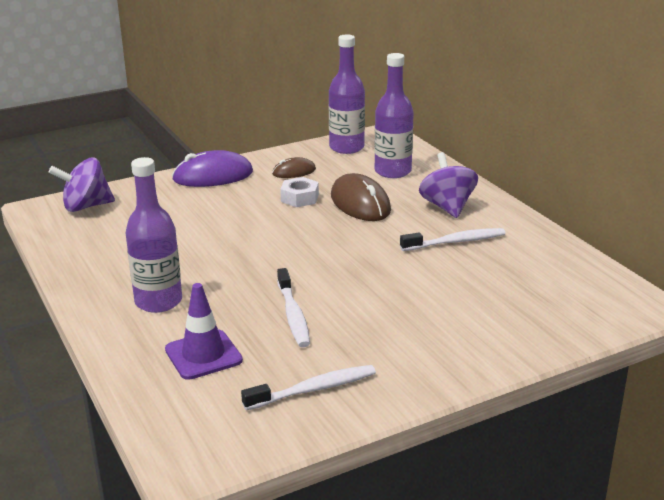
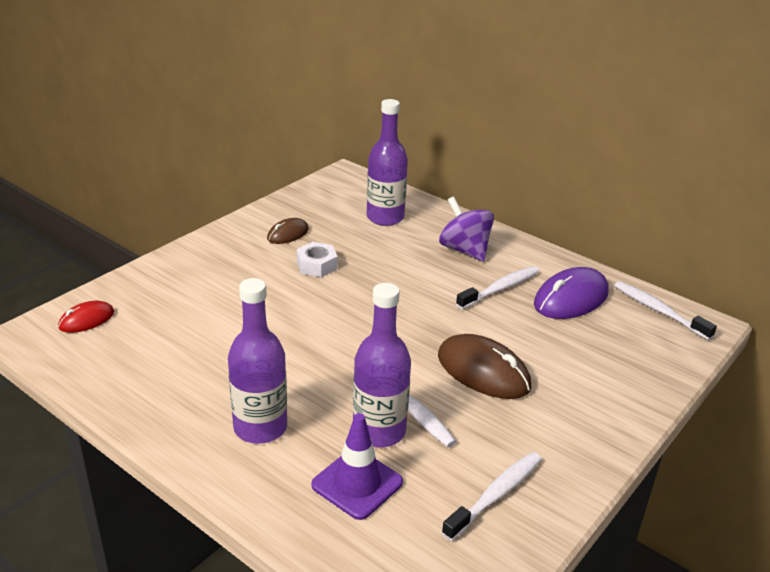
camera: 25 degrees left, 5 degrees up
(86, 206) = (86, 320): purple spinning top -> red mouse
(213, 176) = (205, 254): purple mouse -> purple mouse (571, 298)
(346, 148) = (320, 196): purple bottle -> purple bottle (379, 431)
(360, 203) = (381, 261): brown mouse -> brown mouse (483, 371)
(606, 286) = (658, 310): none -> white toothbrush

